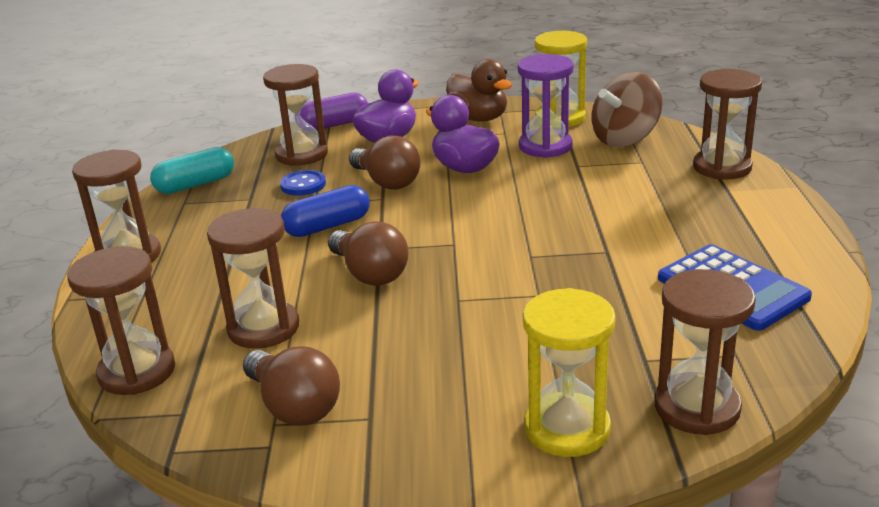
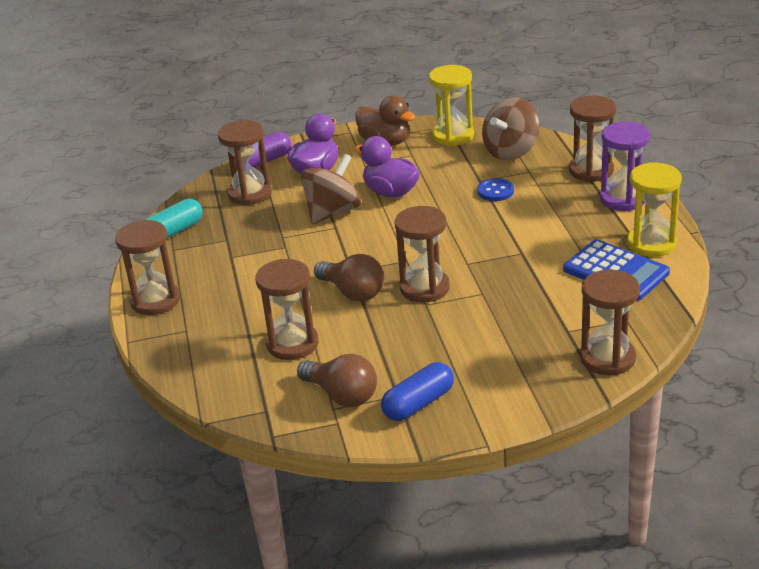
camera: 10 degrees left, 5 degrees up
(137, 372) = (216, 387): brown hourglass -> brown hourglass (424, 288)
(303, 185) = (265, 222): blue button -> blue button (495, 191)
(327, 226) = (302, 257): blue capsule -> blue capsule (418, 403)
(387, 182) = (333, 212): brown light bulb -> brown spinning top
(545, 146) = (449, 165): purple hourglass -> purple hourglass (623, 199)
(567, 428) = (528, 383): yellow hourglass -> yellow hourglass (651, 243)

